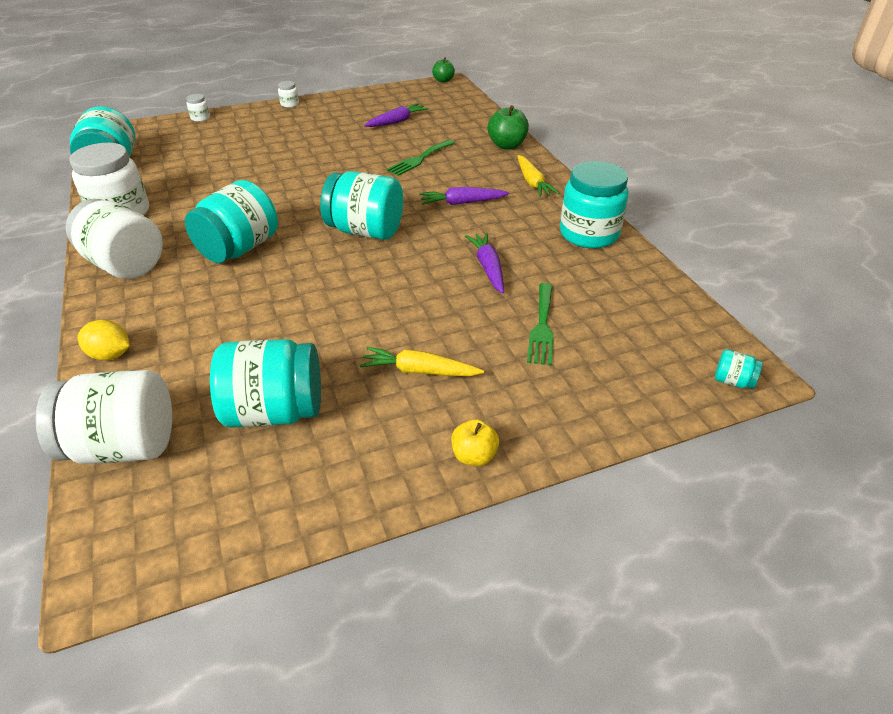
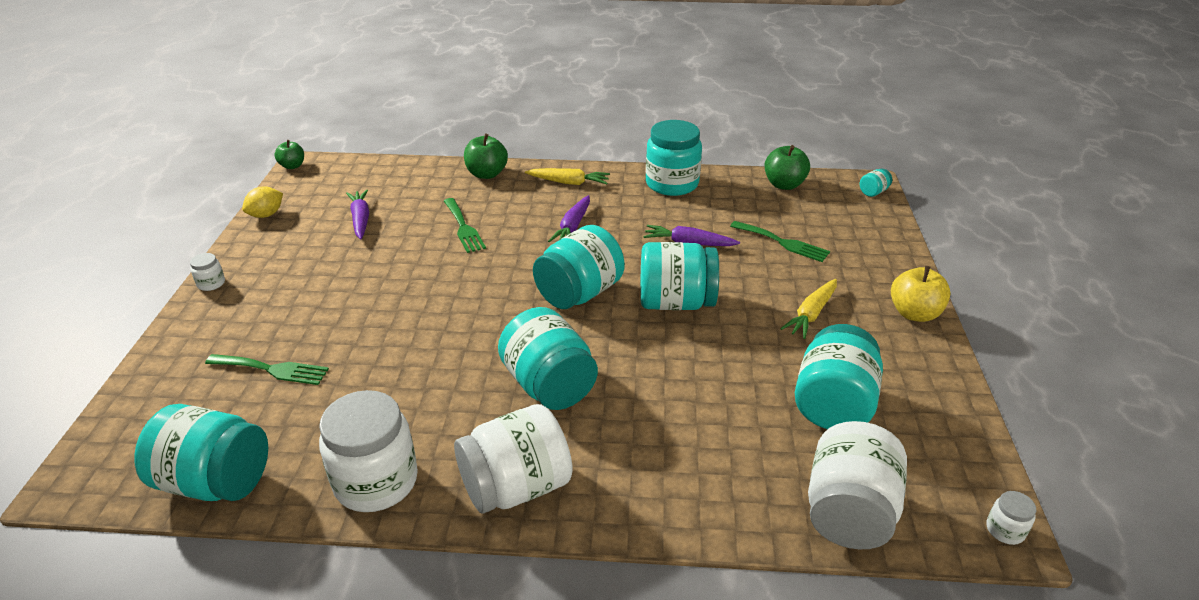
camera: 65 degrees left, 5 degrees down
(110, 355) = (698, 513): yellow lemon -> yellow lemon (266, 215)
(200, 118) = (152, 369): white jar -> white jar (1005, 530)
(214, 149) = (272, 369): none -> green fork
(384, 282) = (676, 302): none -> turquoise jar
(474, 456) = (914, 313): yellow apple -> yellow apple, size x1.53
(668, 305) = (784, 185): none -> green apple

